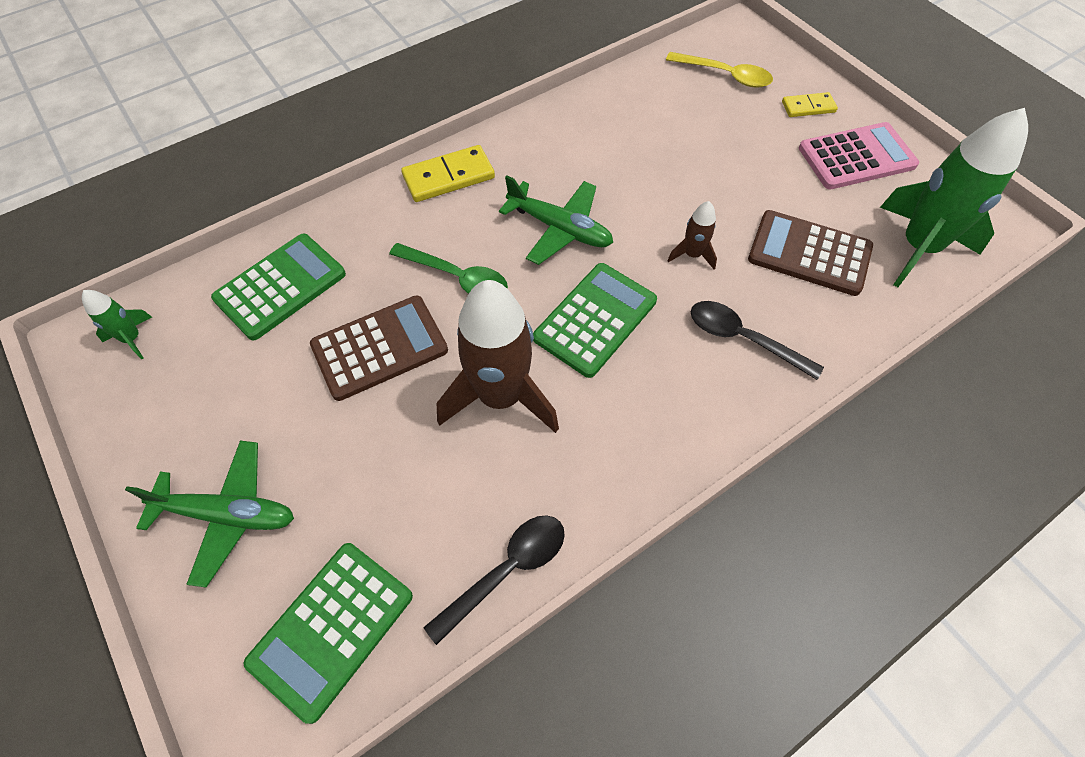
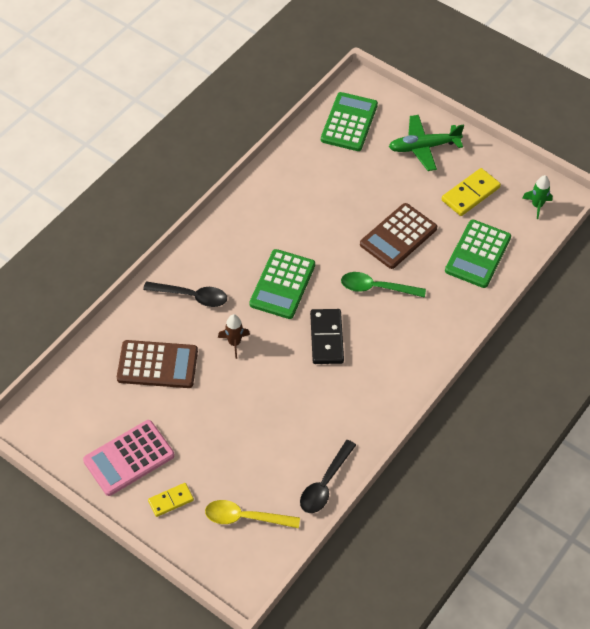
camera: 160 degrees right, 5 degrees down
(448, 177) = (419, 356): yellow domino -> yellow domino (470, 194)
(500, 396) = (319, 230): brown rocket -> none
(507, 570) = (282, 160): black spoon -> black spoon (325, 484)
(560, 229) = (327, 338): green plane -> black domino
(919, 247) = (83, 390): green rocket -> none

